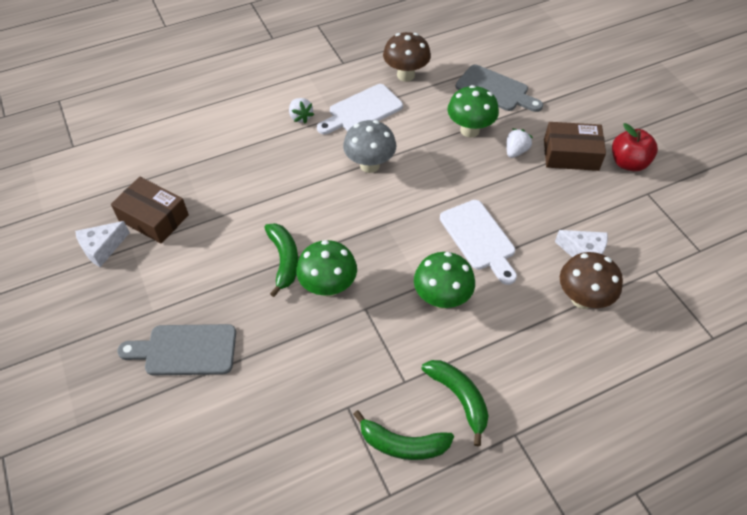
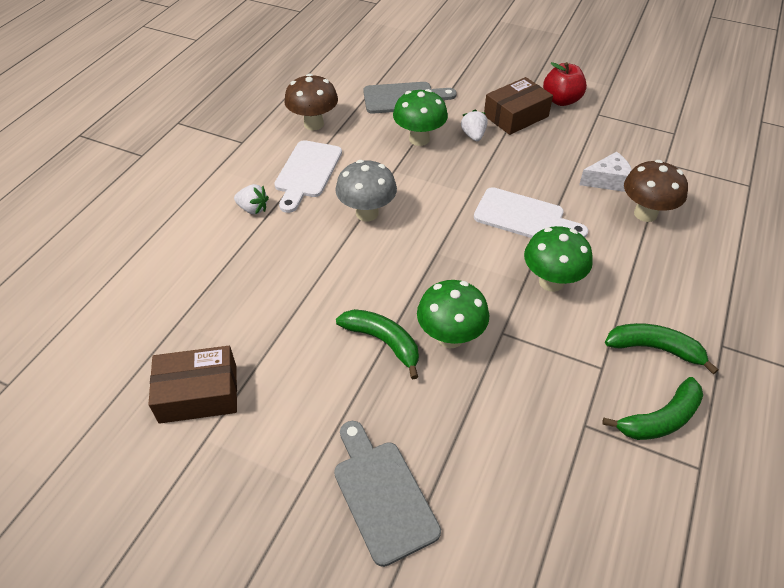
camera: 40 degrees left, 5 degrees down
(102, 248) = (170, 464): white cheese -> none
(185, 350) = (382, 494): grey cutting board -> grey cutting board turned 105 degrees clockwise

